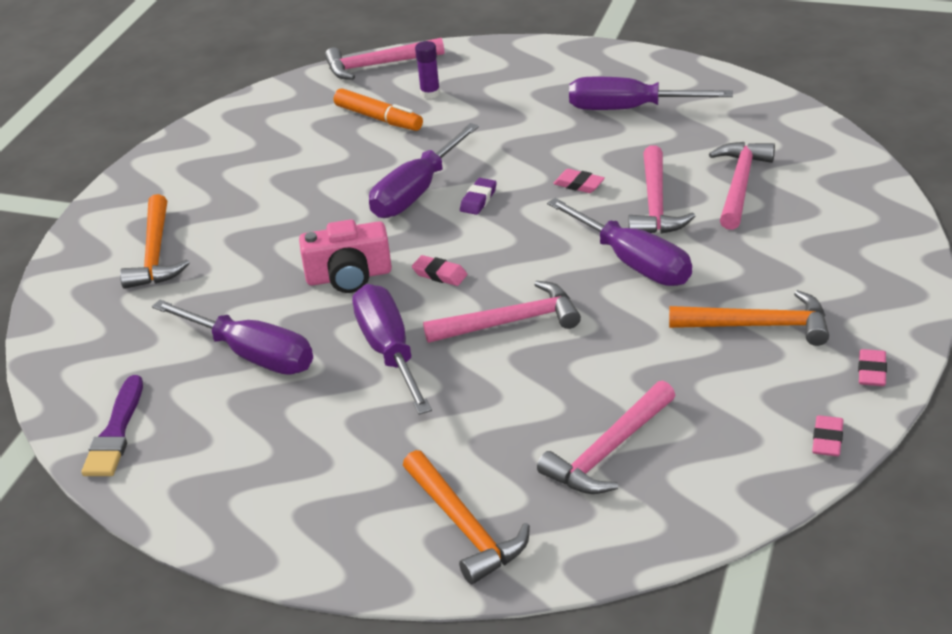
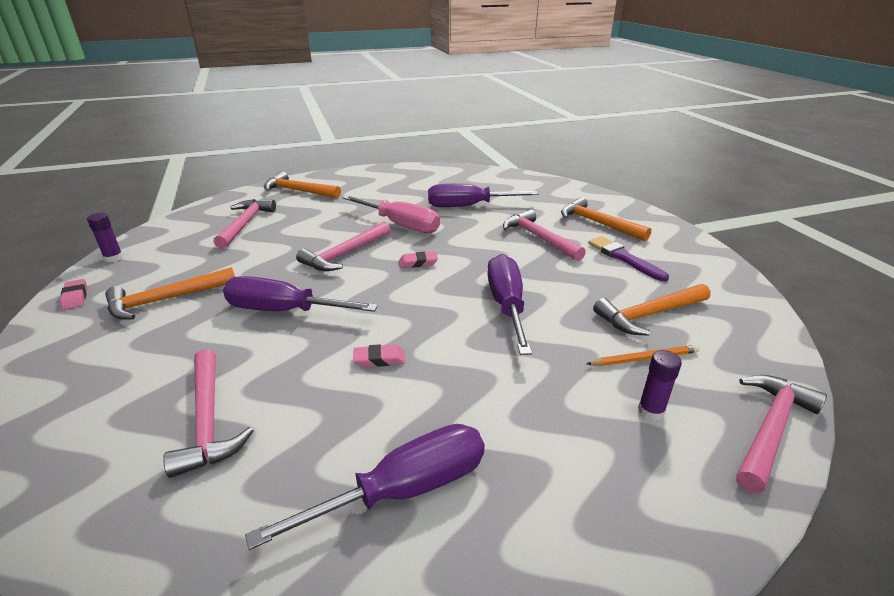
camera: 140 degrees right, 5 degrees down
(116, 432) = (482, 175): purple brush -> purple brush (623, 258)
(314, 143) = (649, 315): none -> orange hammer
(349, 276) = (472, 246): pink camera -> none
(378, 118) = (644, 358): orange marker -> orange pencil
(389, 351) = (401, 225): purple screwdriver -> pink screwdriver
(478, 200) = (451, 316): purple eraser -> none
(655, 204) = (292, 365): pink hammer -> pink hammer (539, 238)
(827, 440) = (113, 258): pink eraser -> purple glue stick

